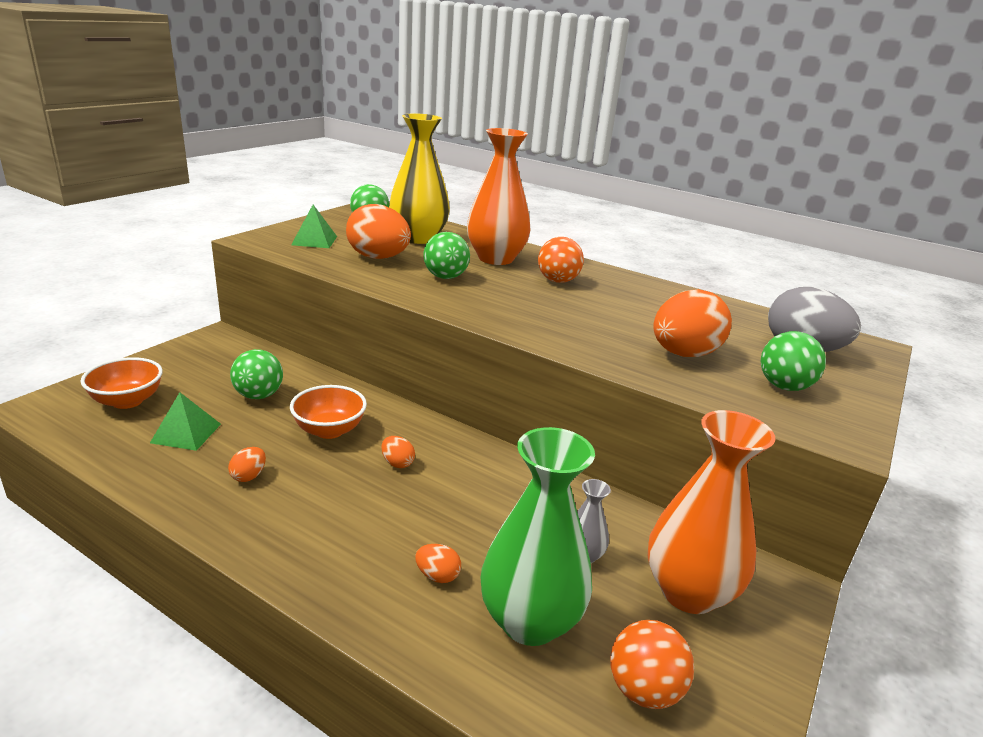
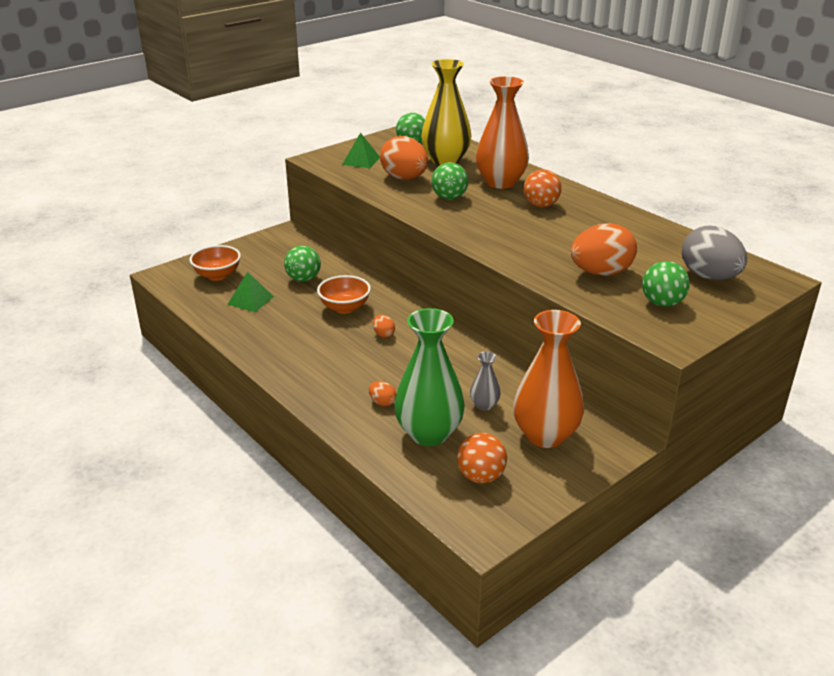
camera: 20 degrees right, 5 degrees up
(249, 476) = (284, 331): orange egg -> none

